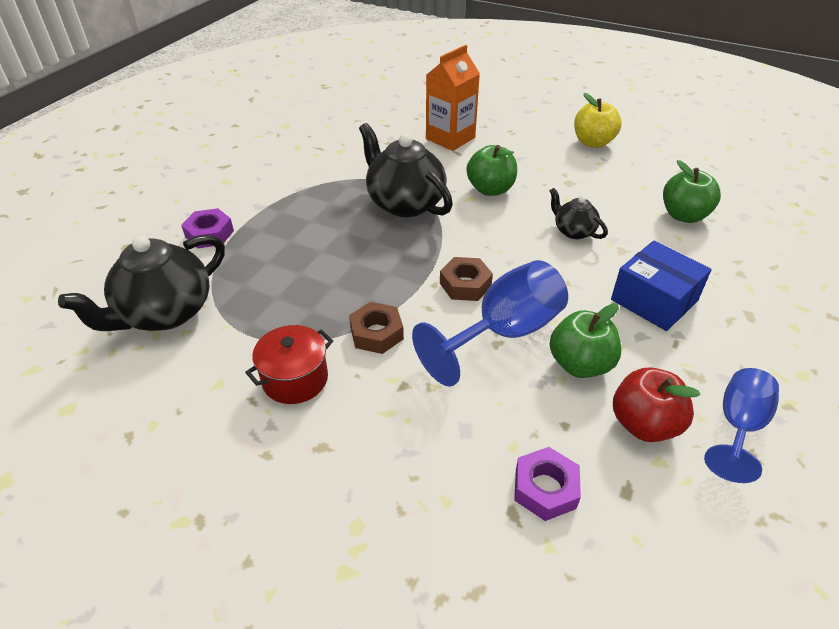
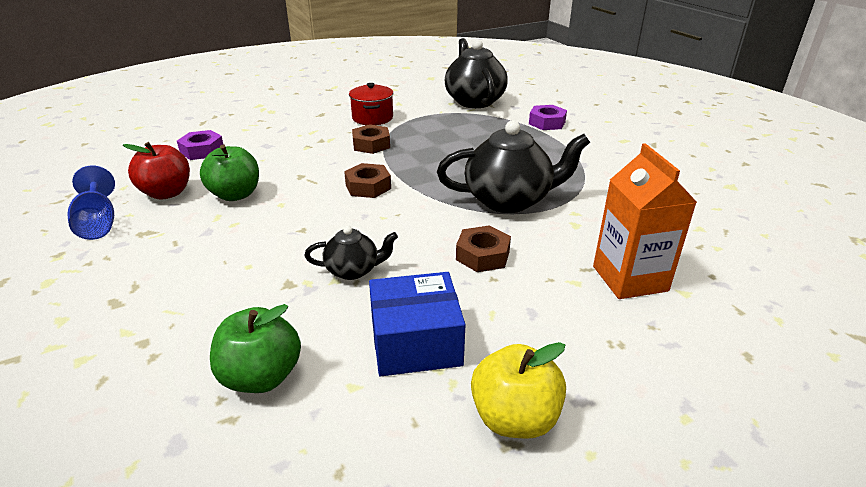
camera: 125 degrees right, 10 degrees down
(490, 189) = (482, 255): green apple -> brown nut
(504, 333) = (303, 181): blue goblet -> none
(654, 300) = (217, 260): blue box -> blue box (415, 342)

